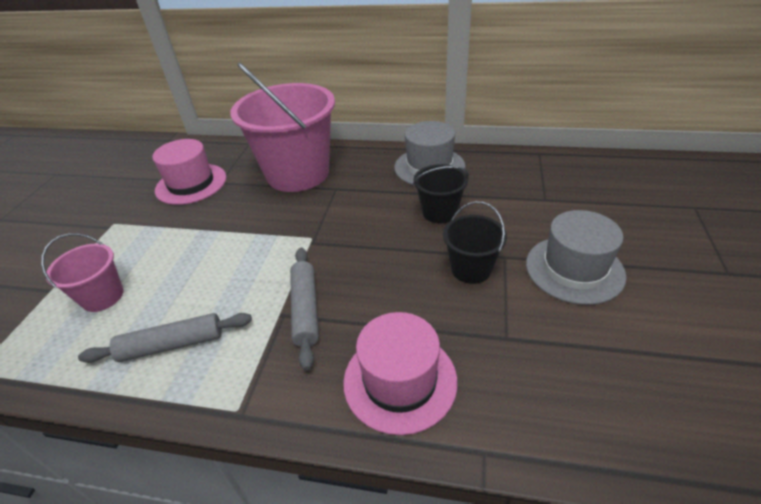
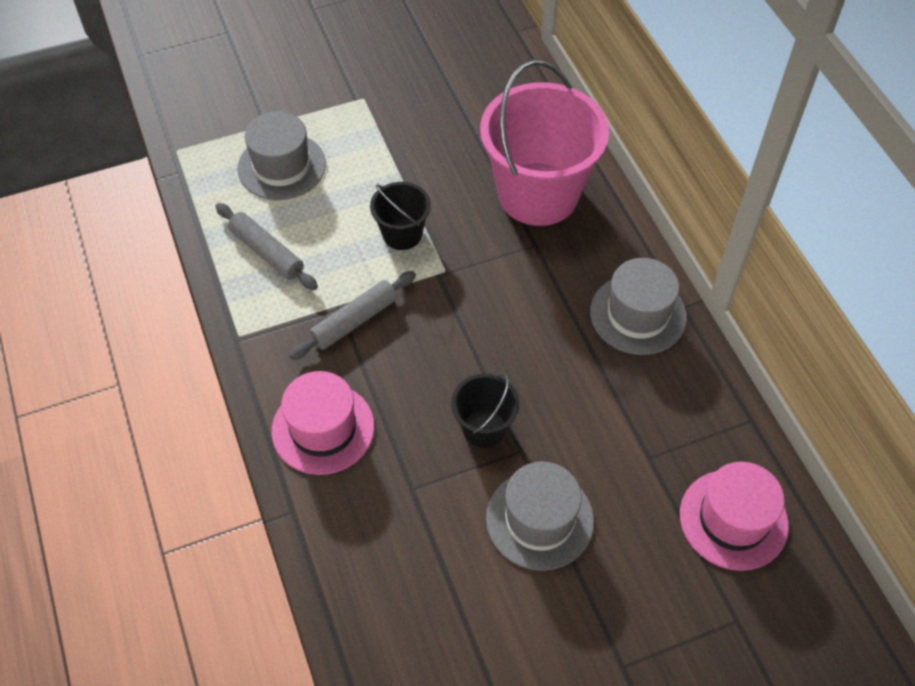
camera: 55 degrees right, 15 degrees up
(103, 296) = (282, 166): pink bucket -> grey hat
(191, 184) = (458, 112): pink hat -> pink hat (733, 519)
(439, 212) = (556, 363): black bucket -> black bucket (402, 234)

